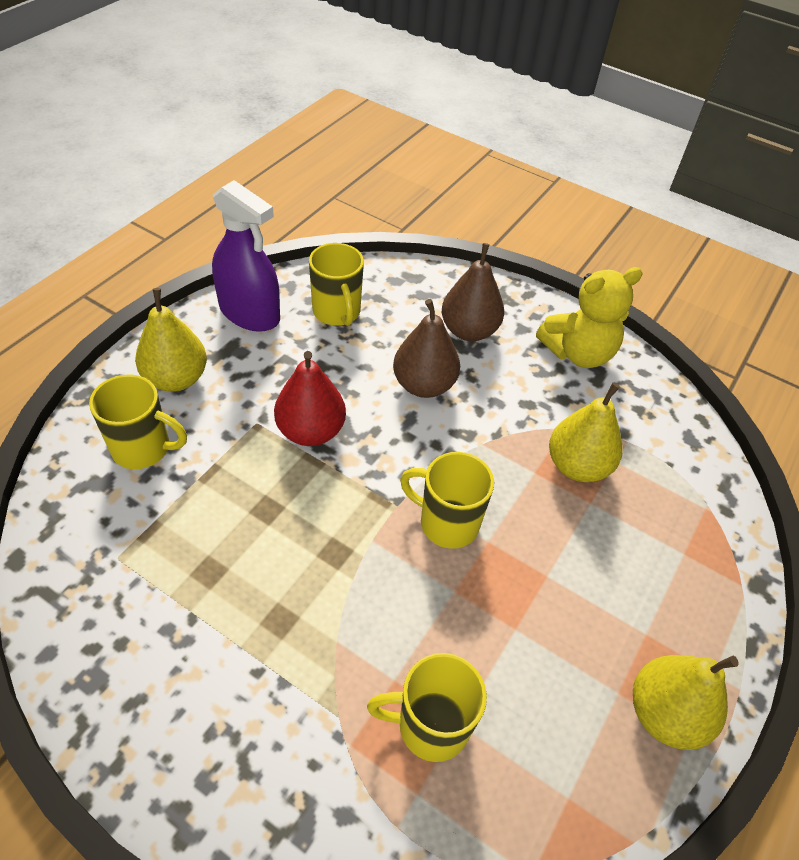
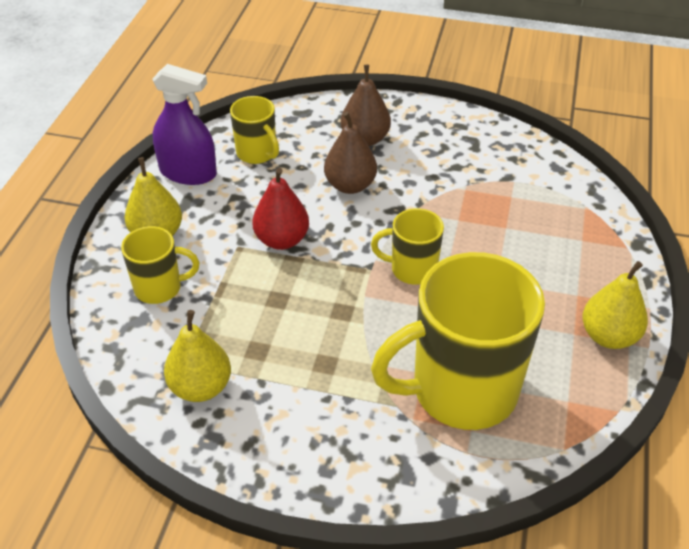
camera: 15 degrees left, 5 degrees down
(430, 725) = (460, 391): yellow mug -> yellow mug, size x2.02
(577, 466) = (486, 207): yellow pear -> yellow pear (201, 387)
(578, 353) = (453, 132): yellow teddy bear -> none

